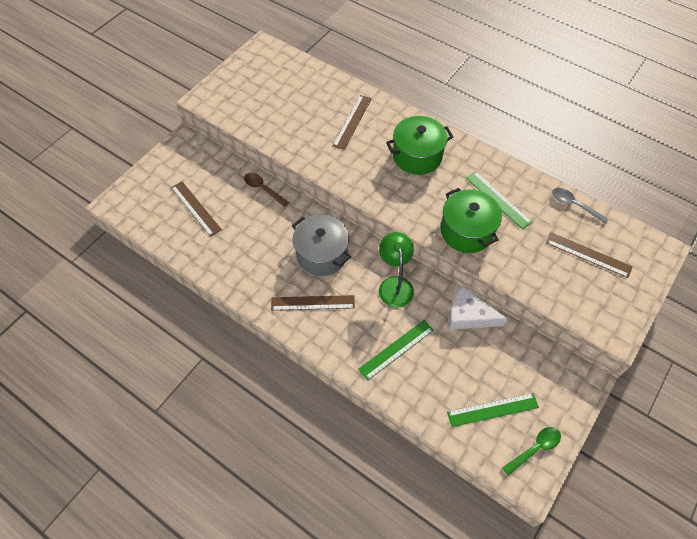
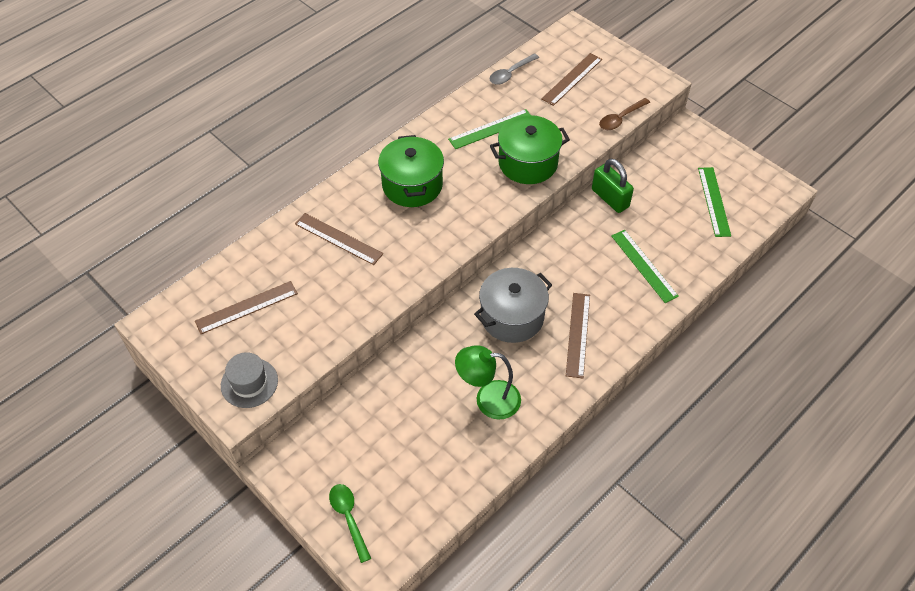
camera: 80 degrees left, 5 degrees down
(195, 208) = (410, 455): brown ruler -> brown ruler (246, 307)
(223, 100) = (249, 383): none -> grey hat
(263, 189) = (396, 369): brown spoon -> brown spoon (620, 118)
(394, 285) = (564, 253): green lamp -> green lamp (488, 399)
(468, 315) = (610, 198): white cheese -> green padlock
(535, 448) = (752, 180): green spoon -> green spoon (349, 518)

